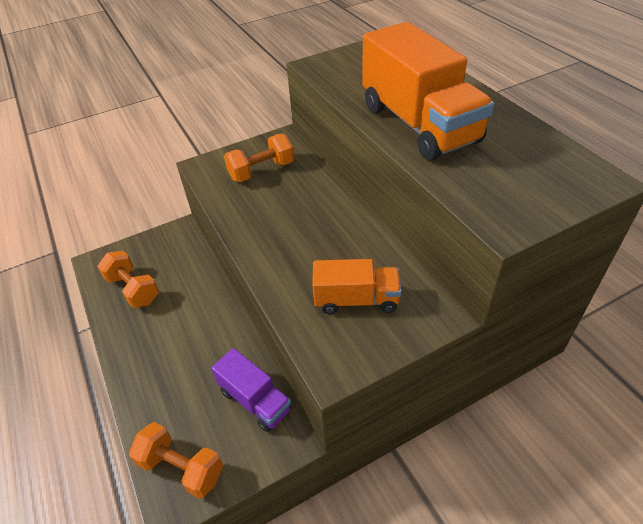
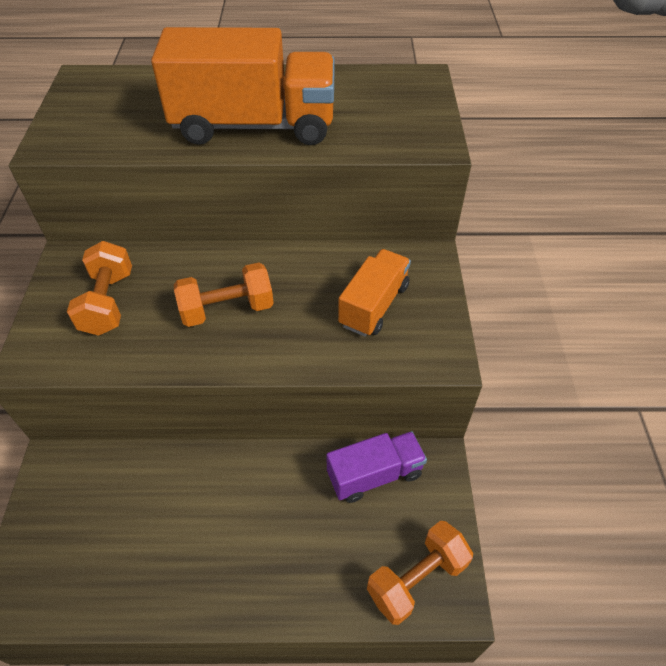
camera: 65 degrees left, 5 degrees up
(133, 289) = (111, 560): orange dumbbell -> orange dumbbell (227, 309)

